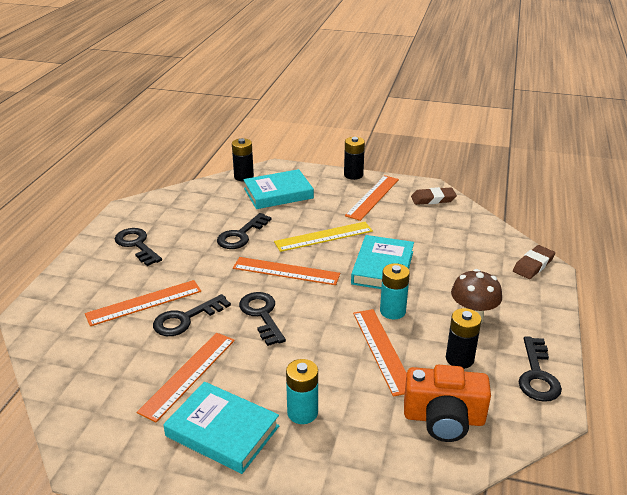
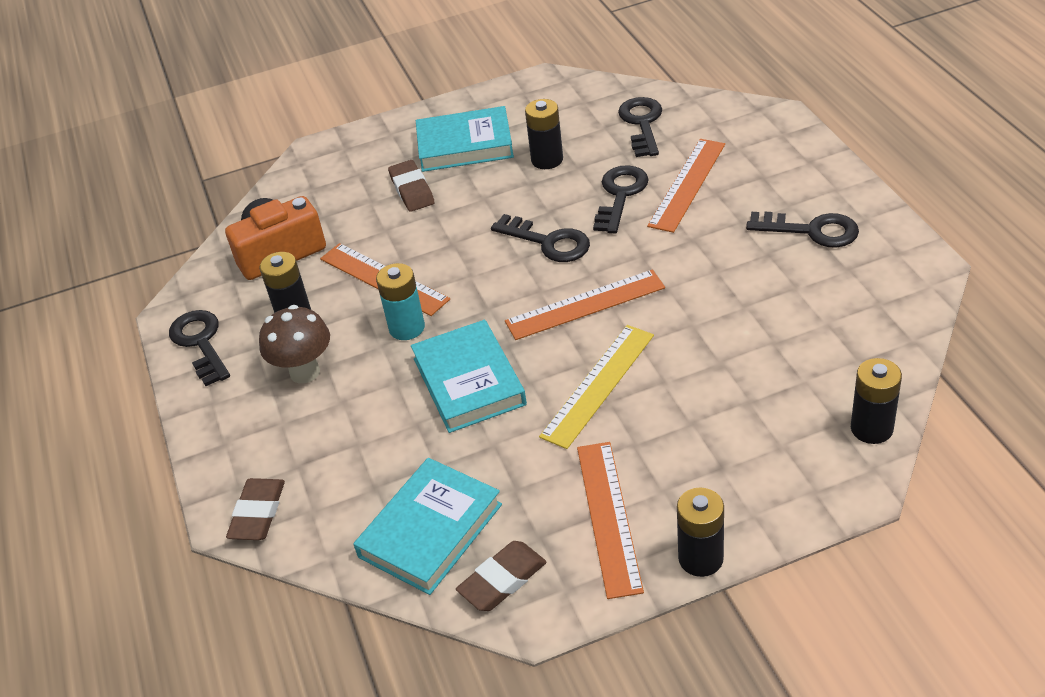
camera: 150 degrees right, 10 degrees up
(188, 375) = (547, 160): orange ruler -> black battery
(241, 235) = (710, 319): black key -> black key (642, 124)
(278, 193) = (766, 427): turquoise book -> turquoise book (430, 530)
(302, 412) = (411, 190): turquoise battery -> brown eraser

